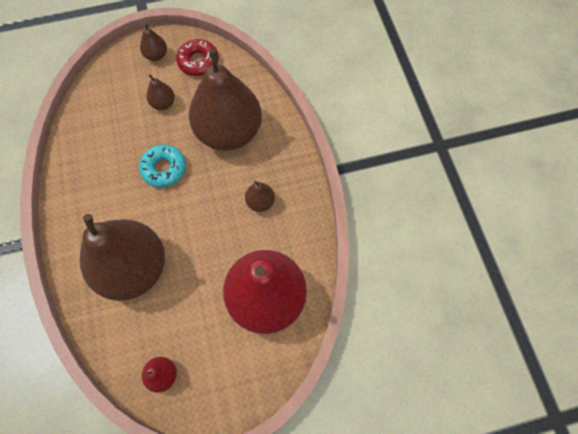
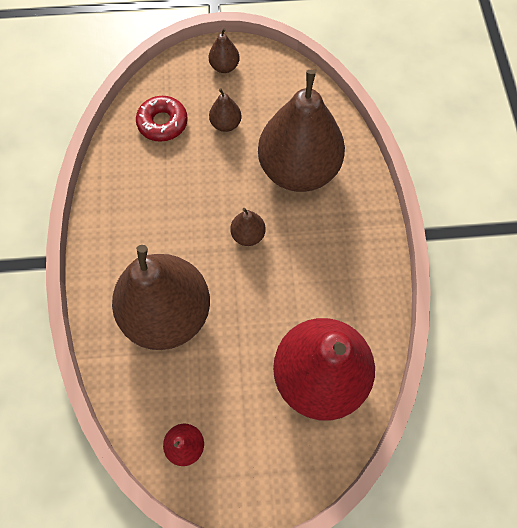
camera: 10 degrees right, 0 degrees up
(164, 169) = (217, 201): turquoise donut -> none
(198, 61) = (272, 81): red donut -> red donut (162, 123)
(260, 202) = (325, 259): brown pear -> brown pear (248, 235)

